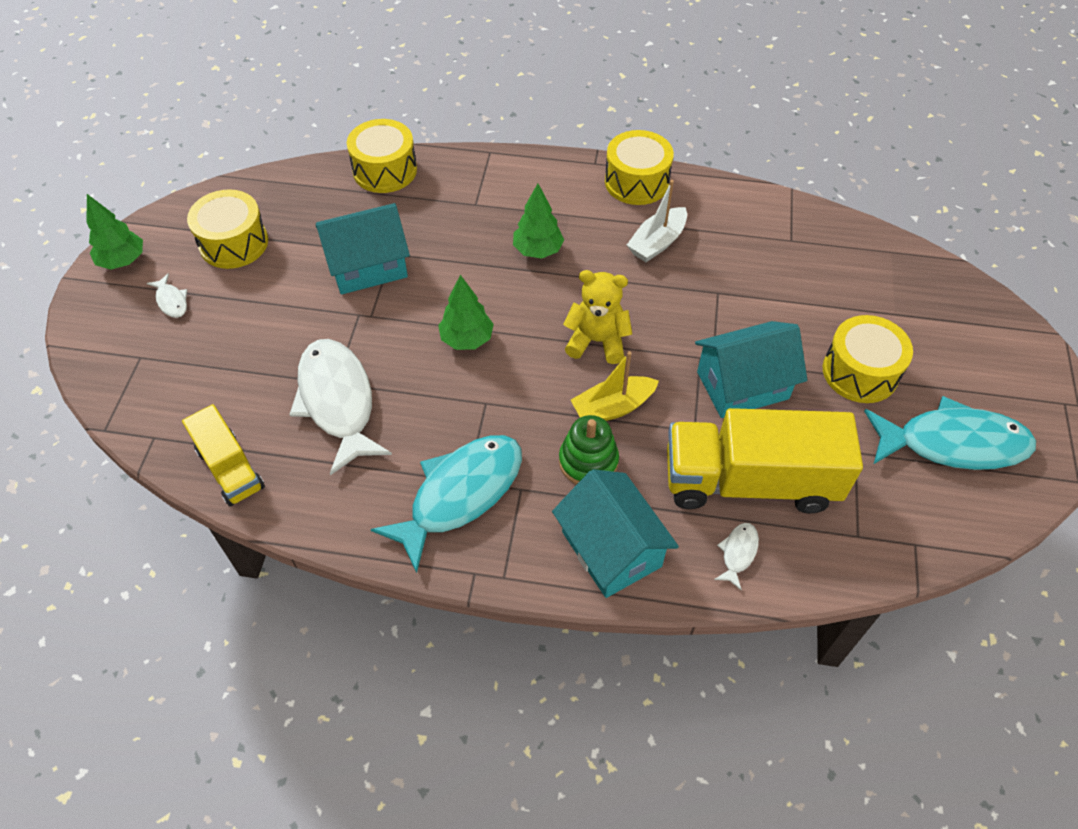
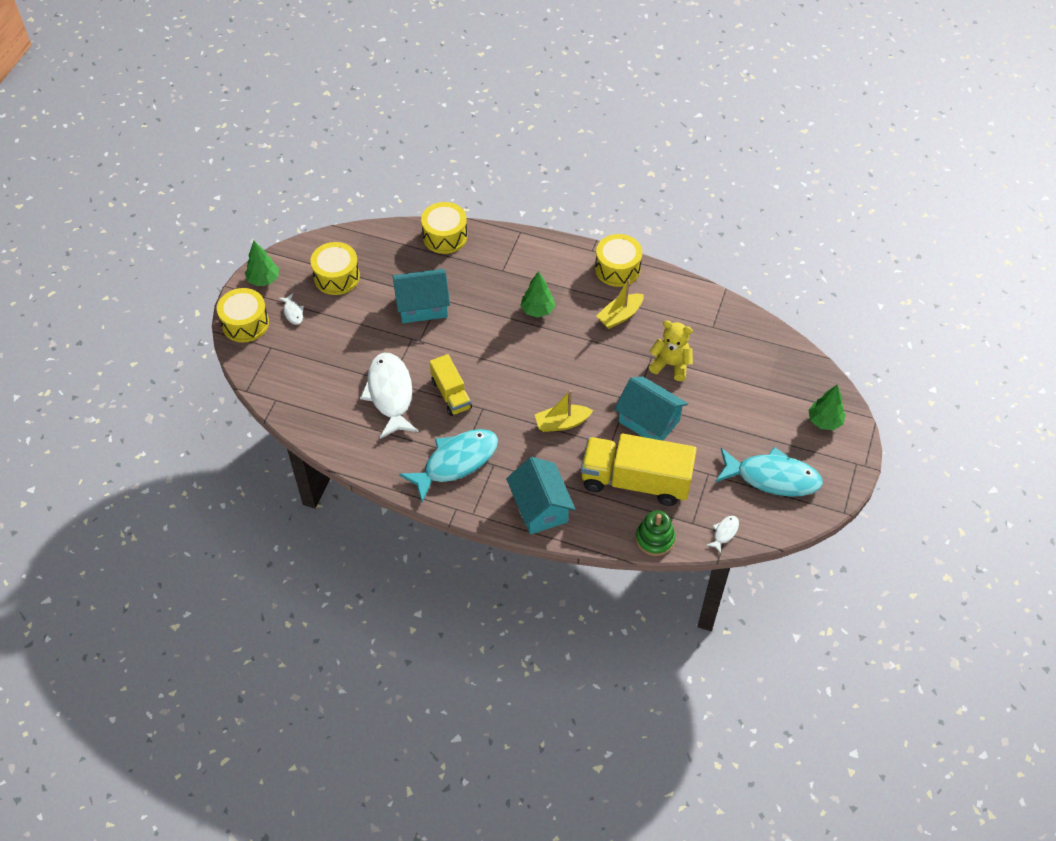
camera: 10 degrees right, 0 degrees up
(230, 468) = (320, 426): yellow truck -> yellow truck (451, 394)
(467, 339) = (478, 365): green tree -> green tree (824, 421)
(588, 461) = (538, 454): green stacking toy -> green stacking toy (655, 539)
(597, 341) = (562, 378): yellow teddy bear -> yellow teddy bear (671, 365)
(657, 243) = (620, 316): white boat -> yellow boat
(738, 553) = (616, 521): white fish -> white fish (724, 533)
(742, 385) = (649, 421): turquoise house -> turquoise house turned 45 degrees clockwise
(860, 372) = (728, 424): yellow drum -> yellow drum (245, 323)

